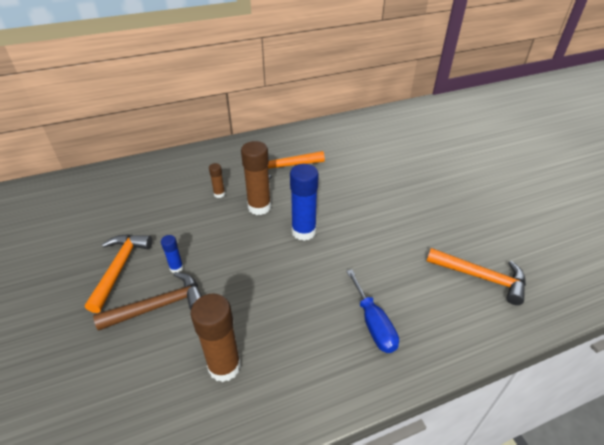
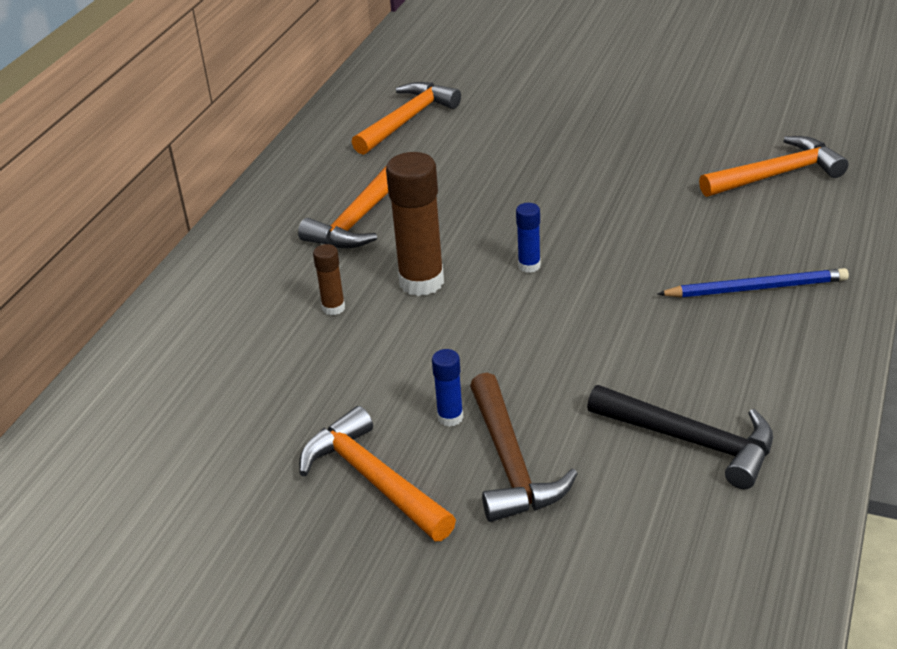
camera: 45 degrees left, 5 degrees down
(159, 306) = (511, 463): brown hammer -> brown hammer turned 150 degrees clockwise
(224, 366) = (691, 441): brown glue stick -> black hammer
(303, 231) = (529, 266): blue glue stick -> blue glue stick, size x0.50
(364, 140) = (407, 120): none -> orange hammer
(373, 324) = (756, 288): blue screwdriver -> blue pencil

